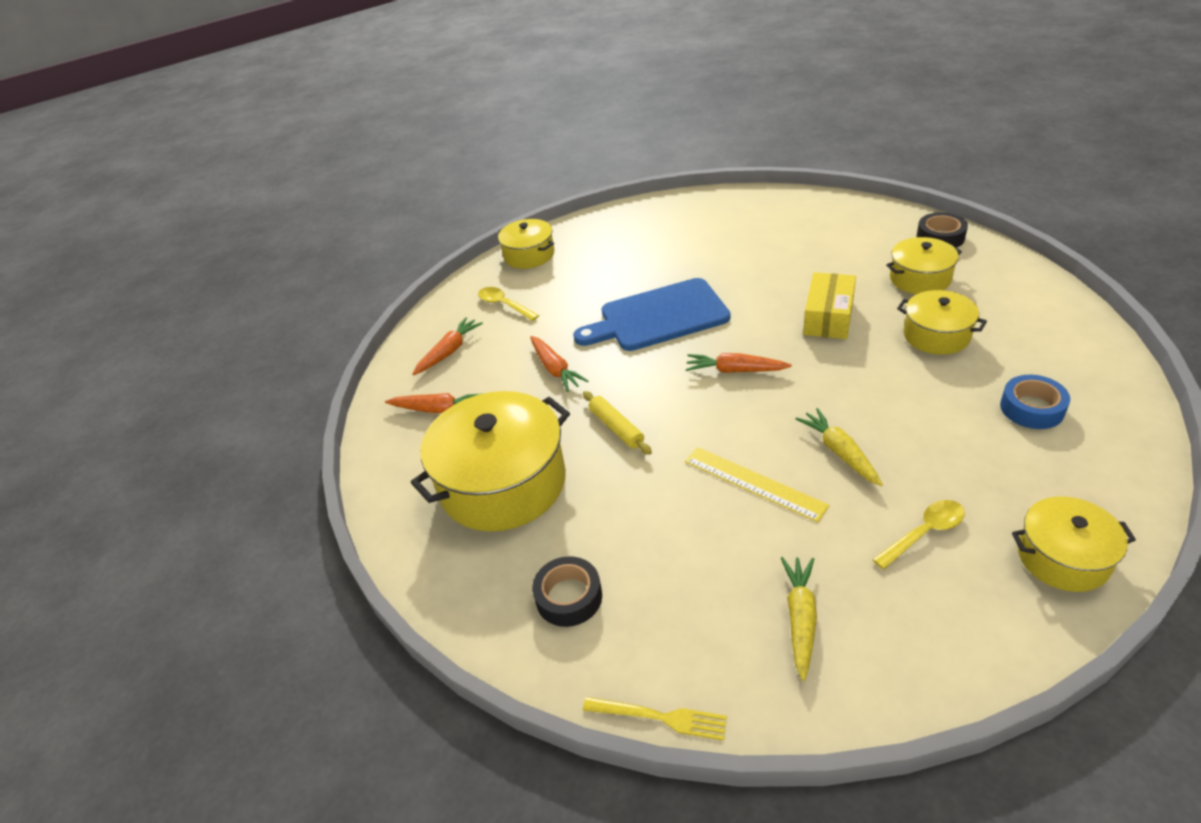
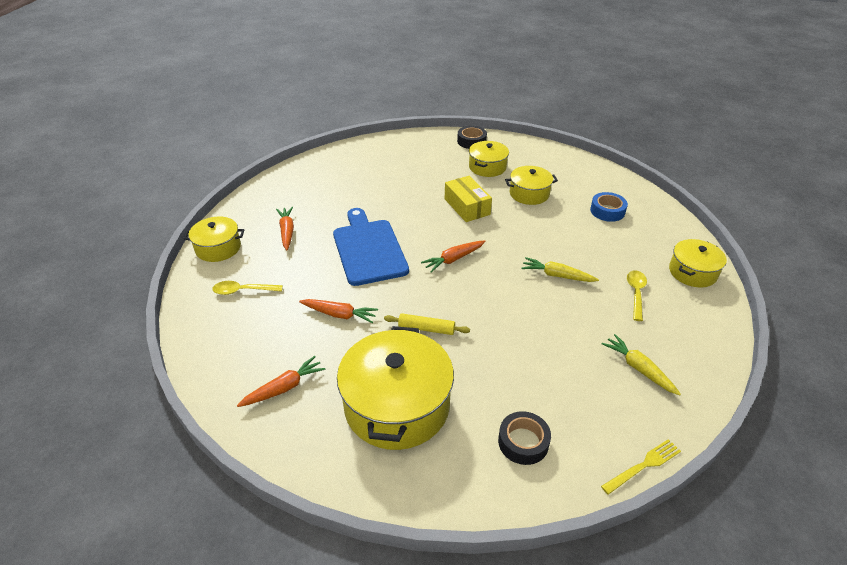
camera: 50 degrees left, 0 degrees up
(449, 351) = (239, 344): orange carrot -> orange carrot (287, 231)
(658, 317) = (368, 249): blue cutting board -> blue cutting board turned 135 degrees clockwise
(754, 483) = (538, 315): yellow ruler -> none

